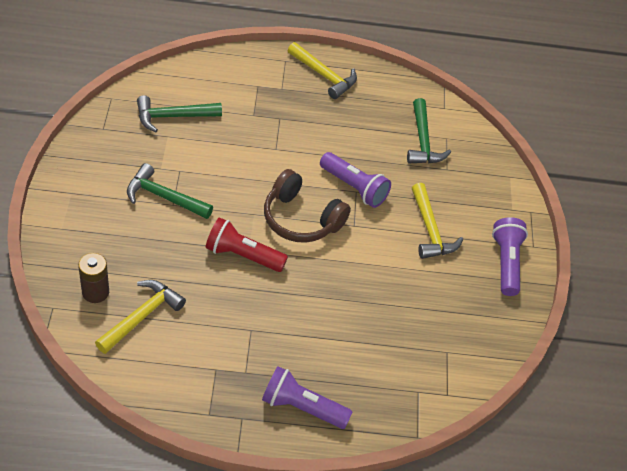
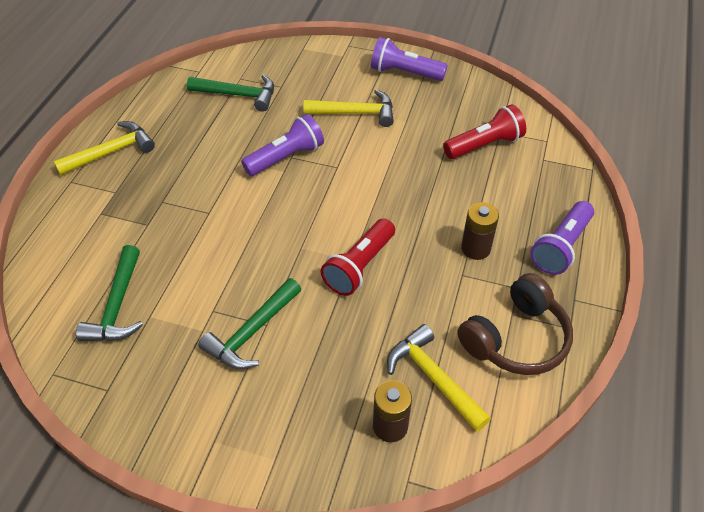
camera: 70 degrees left, 0 degrees up
(283, 338) = (475, 248): none -> brown battery
(301, 219) = (318, 207): brown headphones -> brown headphones (516, 338)
(421, 338) = (484, 145): none -> red flashlight

